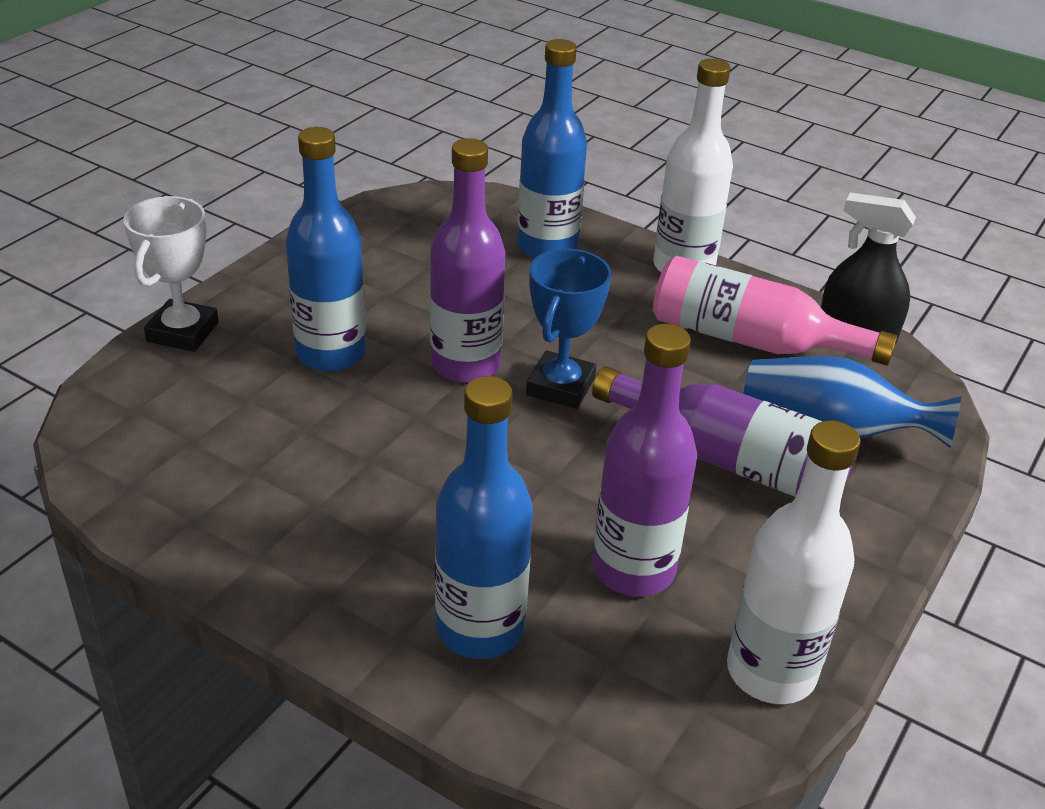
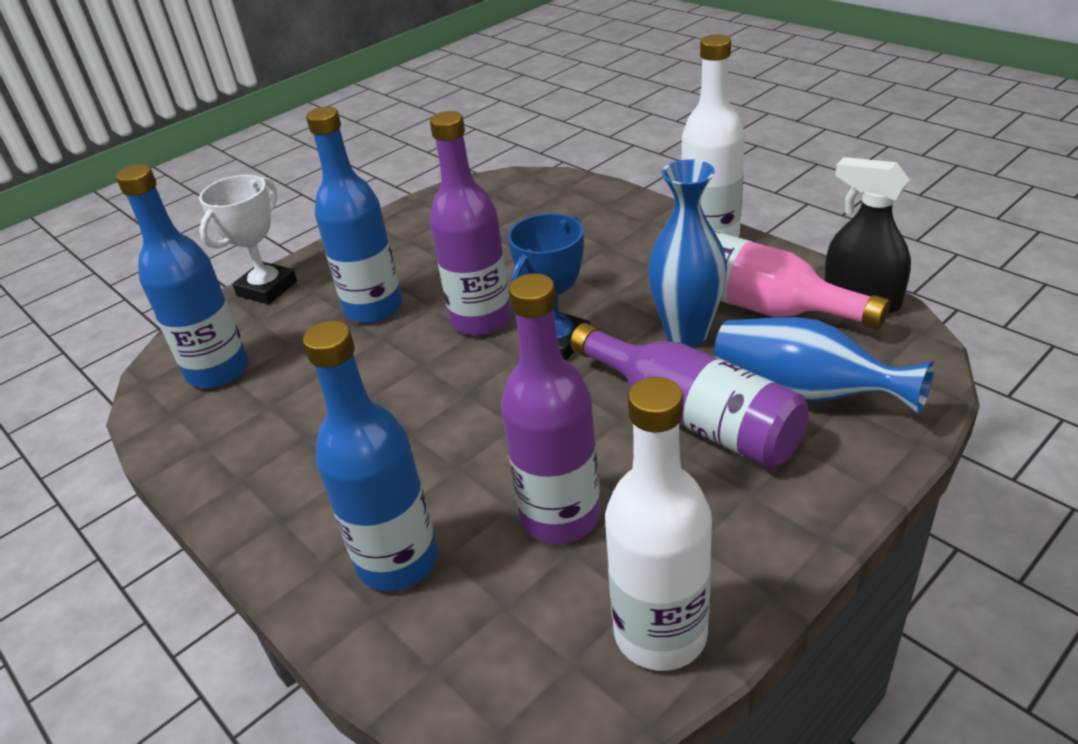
camera: 20 degrees right, 0 degrees up
(547, 247) = (592, 220): blue bottle -> blue bottle (218, 371)
(695, 375) = (686, 334): none -> blue vase

